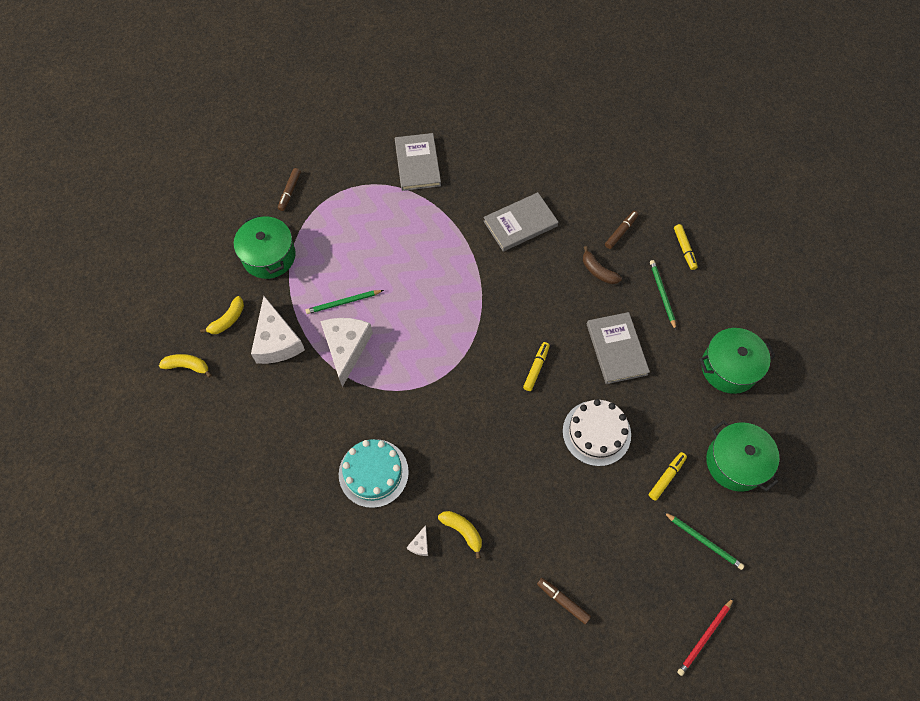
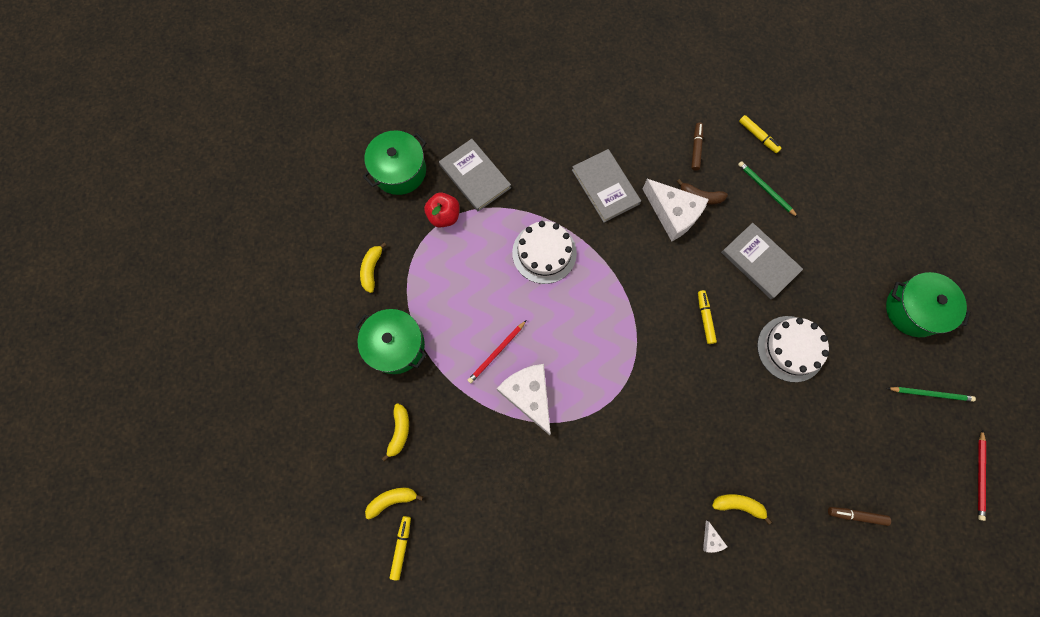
camera: 30 degrees left, 10 degrees up
(277, 341) = (460, 425): white cheese -> white cheese (673, 214)
(289, 192) = (372, 269): brown marker -> yellow banana
(343, 302) = (497, 352): green pencil -> red pencil
(372, 181) = (444, 216): none -> red apple
(373, 473) = (629, 499): turquoise cake -> none
(434, 248) = (544, 253): none -> white cake
(520, 223) = (605, 187): grey book -> grey book turned 60 degrees counterclockwise
(666, 477) = (869, 355): yellow marker -> yellow marker (401, 547)
(729, 367) = (858, 227): green pot -> green pot (399, 171)

